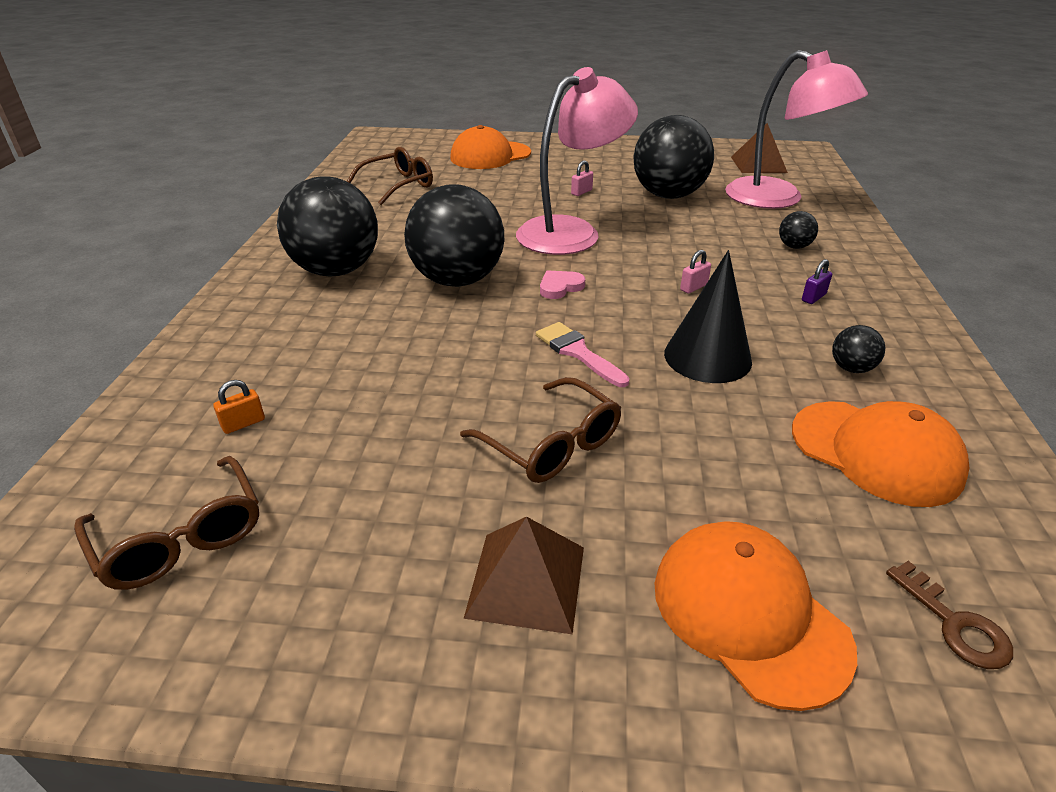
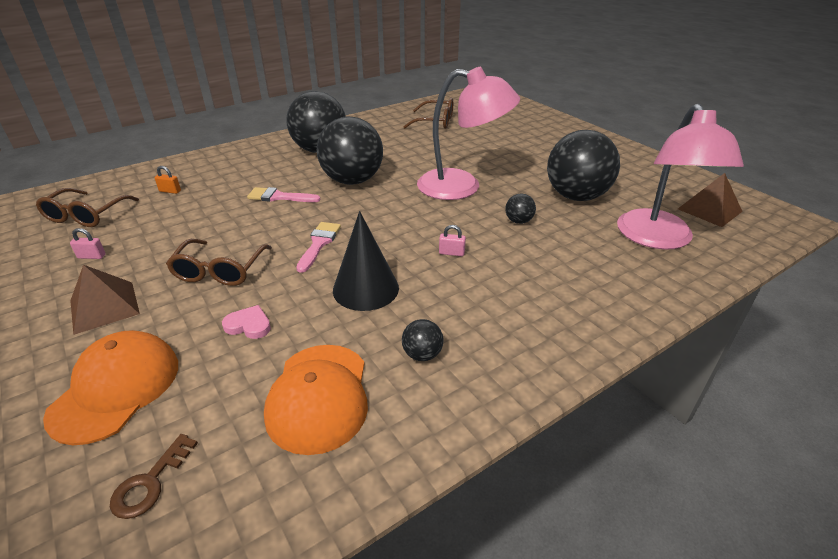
camera: 50 degrees right, 0 degrees up
(418, 340) = (279, 197): none -> pink brush
(490, 156) = (521, 125): orange cap -> none
(560, 287) = (386, 210): pink heart -> pink heart (249, 325)
(581, 192) = (523, 168): pink padlock -> pink padlock (92, 256)
(794, 246) = (582, 272): black ball -> black ball (518, 221)
(813, 297) = (509, 306): purple padlock -> none

